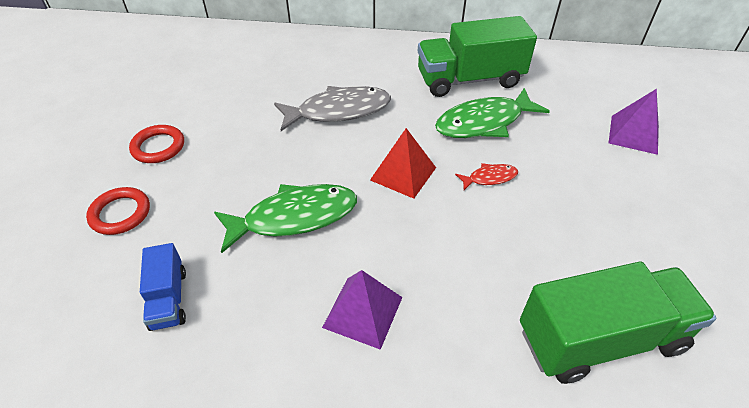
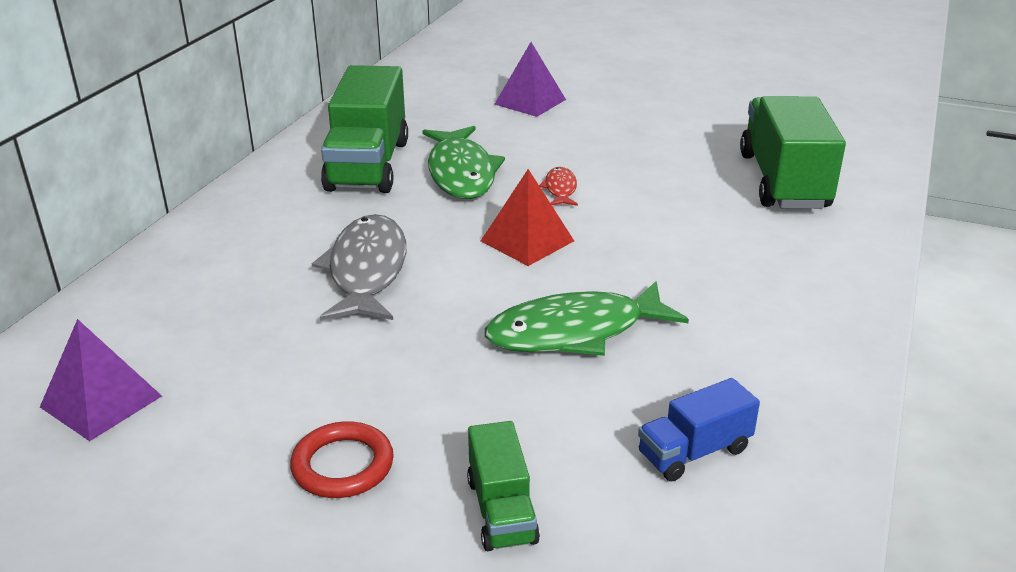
camera: 75 degrees left, 15 degrees down
(120, 213) = (501, 510): red ring -> green truck
(169, 299) = (694, 452): blue truck -> blue truck turned 150 degrees clockwise
(294, 217) = (575, 332): green fish -> green fish turned 105 degrees counterclockwise
(362, 312) = (738, 299): purple pyramid -> purple pyramid (101, 401)

